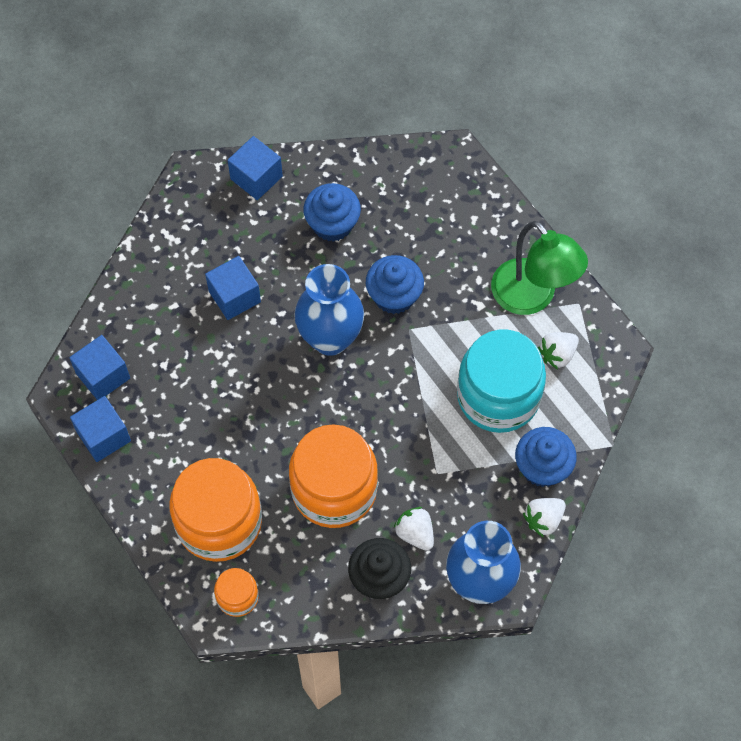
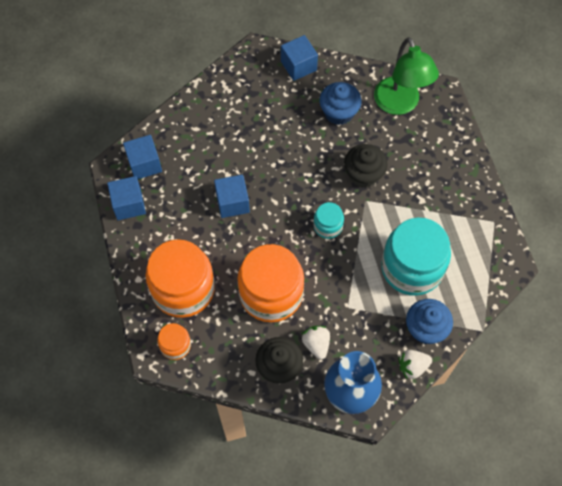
camera: 20 degrees right, 0 degrees up
(234, 296) = (253, 140): blue cube -> blue cube (232, 202)
(330, 338) = (308, 189): blue vase -> none
(373, 378) = (328, 226): none -> turquoise jar
(394, 296) = (363, 174): blue cupcake -> black cupcake
(532, 297) = (461, 207): green lamp -> green lamp (400, 104)
(557, 354) = (465, 252): white strawberry -> none

